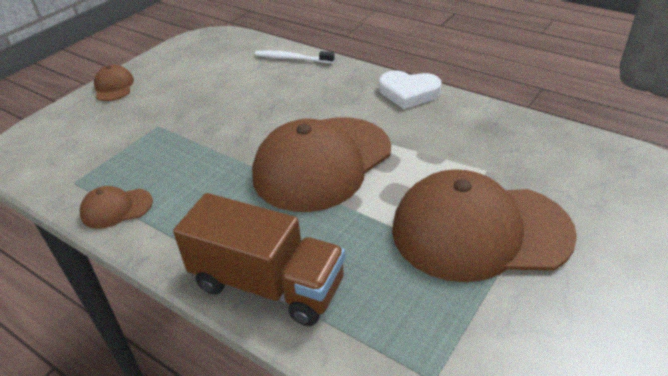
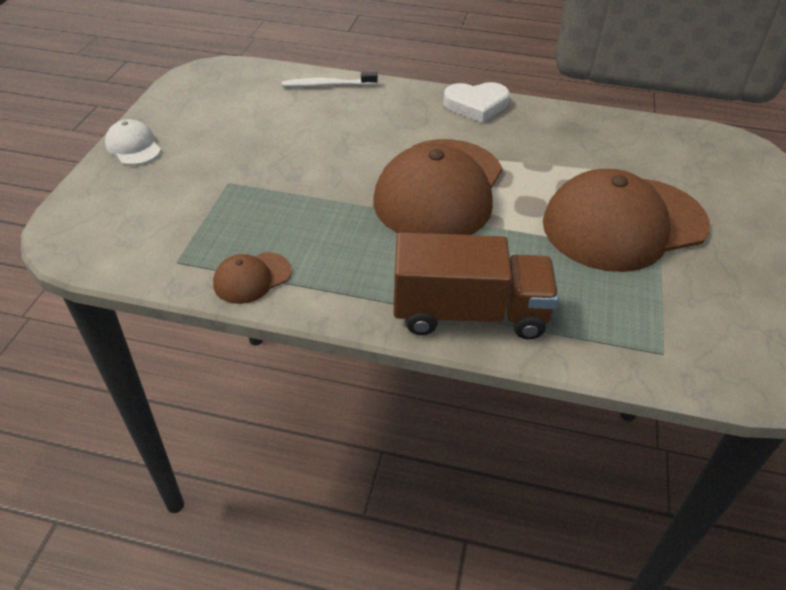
camera: 25 degrees left, 5 degrees up
(114, 86) = (133, 146): brown cap -> white cap

